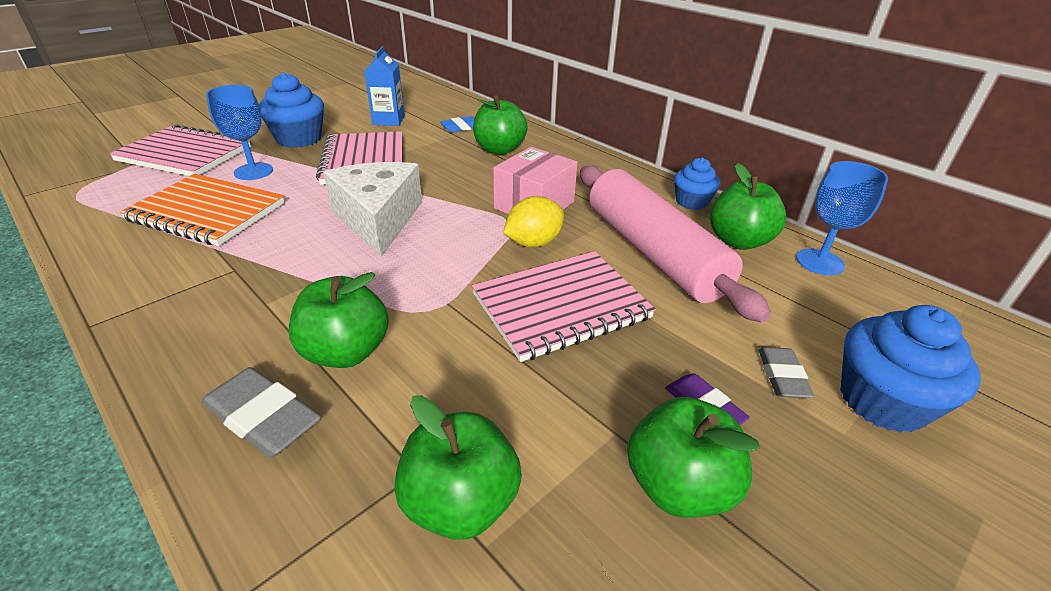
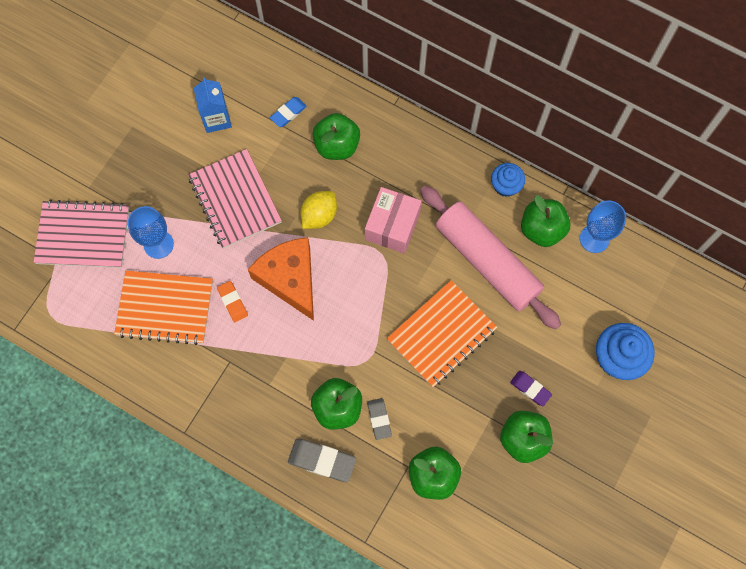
camera: 15 degrees left, 35 degrees up
(291, 223) = (232, 302): none -> orange eraser
(299, 139) = (159, 180): blue cupcake -> none
(378, 219) = (290, 279): white cheese -> orange cheese
(533, 243) = (406, 274): yellow lemon -> yellow lemon (319, 215)
(561, 306) = (441, 334): pink notebook -> orange notebook
(782, 376) = (568, 355): grey eraser -> grey eraser (379, 419)

